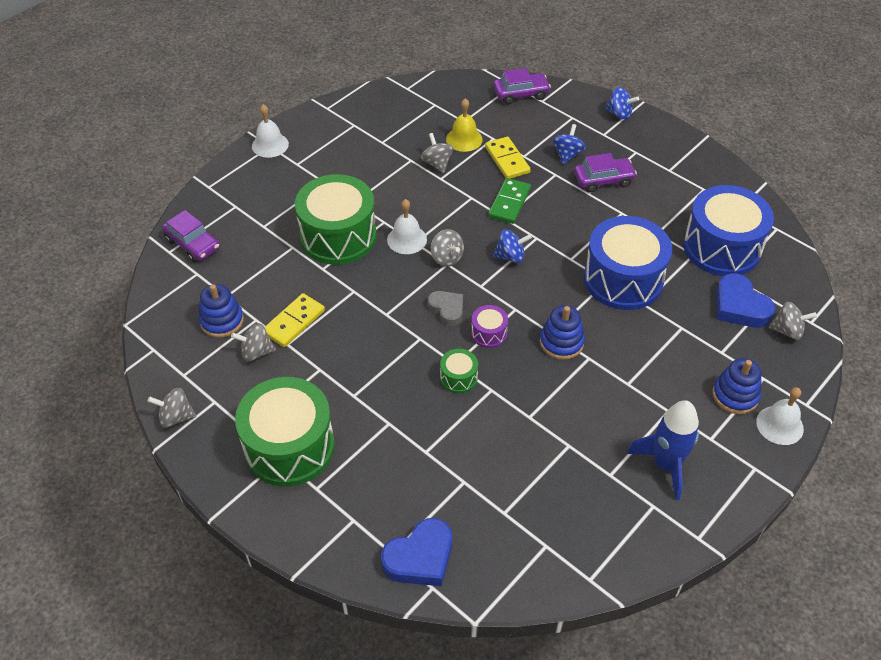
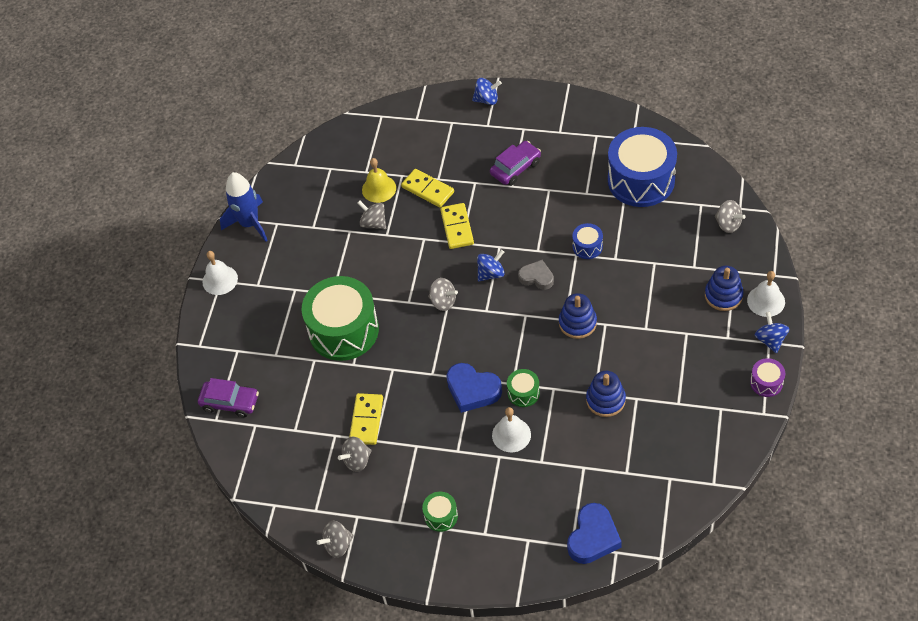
camera: 25 degrees left, 5 degrees up
(222, 321) = (309, 451): blue stacking toy -> blue stacking toy (605, 400)
(289, 446) = (441, 516): green drum -> green drum, size x0.44
(407, 239) = (400, 303): white bell -> white bell (511, 435)
(447, 309) = (475, 344): grey heart -> grey heart (536, 277)
(489, 333) = (520, 346): purple drum -> purple drum (766, 382)
(509, 203) = (457, 227): green domino -> yellow domino
(521, 94) = (394, 121): purple car -> none
(567, 155) = (472, 159): blue spinning top -> blue spinning top (770, 340)
(623, 279) = (587, 246): blue drum -> blue drum, size x0.44
(665, 465) = (710, 374): blue rocket -> blue rocket (249, 224)
(739, 306) = (684, 223): blue heart -> blue heart (472, 390)
(787, 331) = (728, 224): grey spinning top -> grey spinning top turned 60 degrees clockwise

